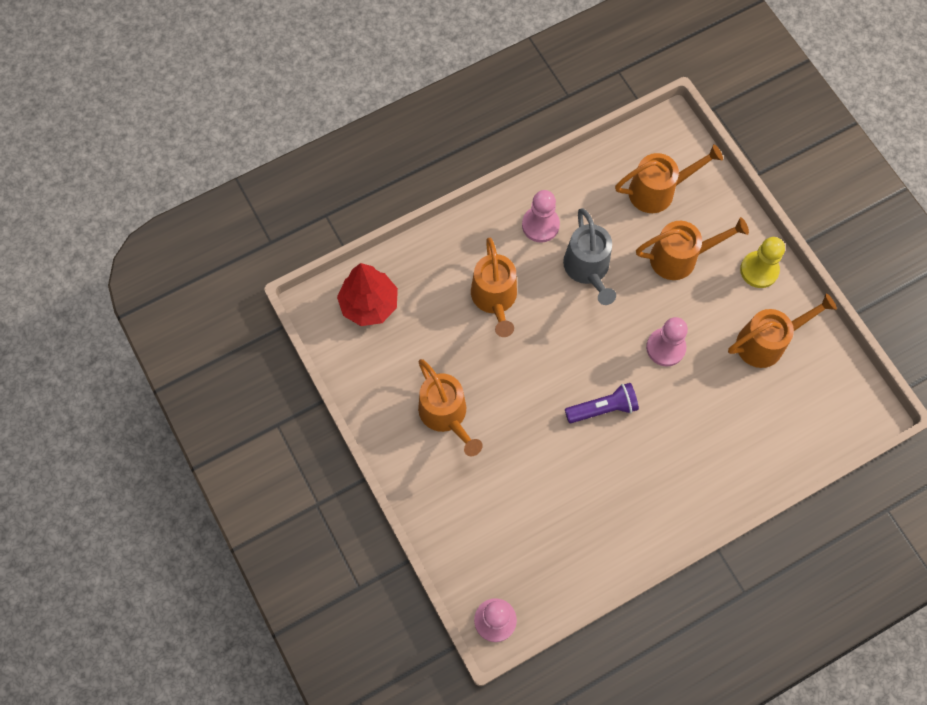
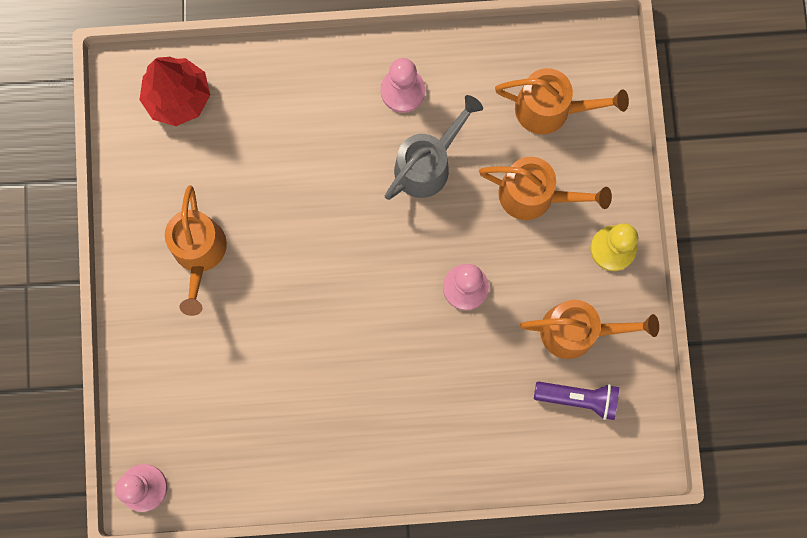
camera: 25 degrees right, 10 degrees up
(495, 299) = (312, 151): orange watering can -> none
(588, 270) = (428, 164): grey watering can -> grey watering can turned 150 degrees counterclockwise
(603, 408) = (365, 322): purple flashlight -> purple flashlight (578, 398)

